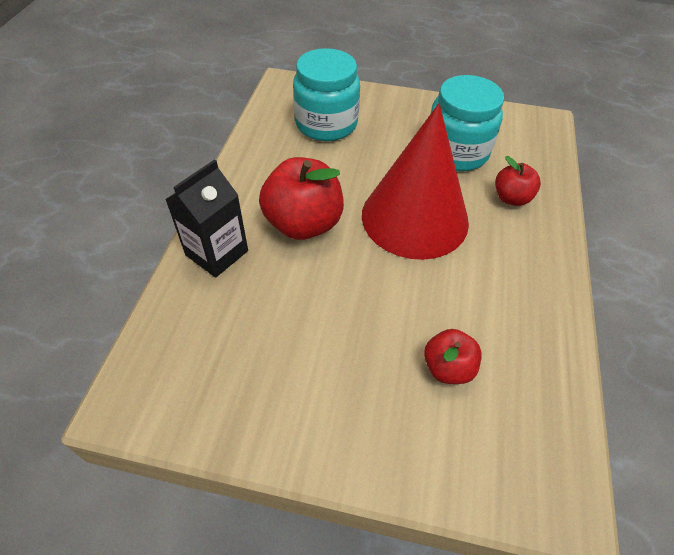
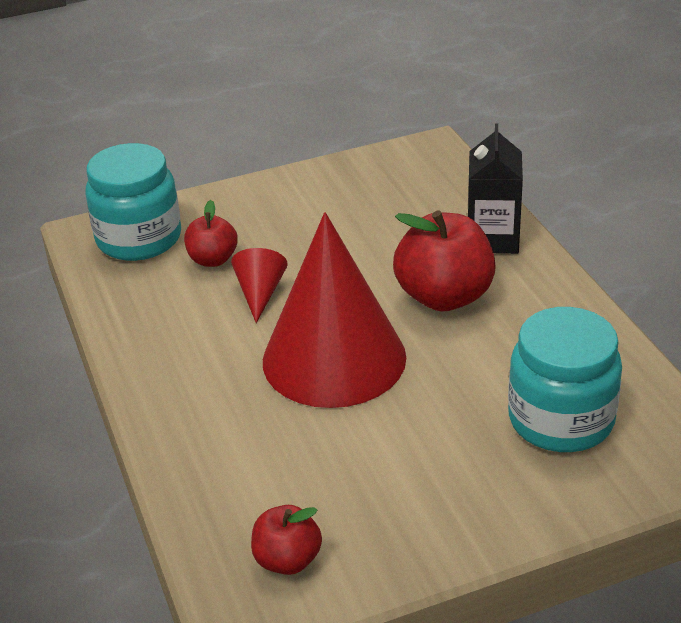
camera: 150 degrees right, 15 degrees down
(429, 302) = (260, 293): none -> red cone
(456, 152) = (348, 470): turquoise jar -> turquoise jar (139, 239)
(511, 198) = (233, 439): red apple -> red apple (287, 560)

